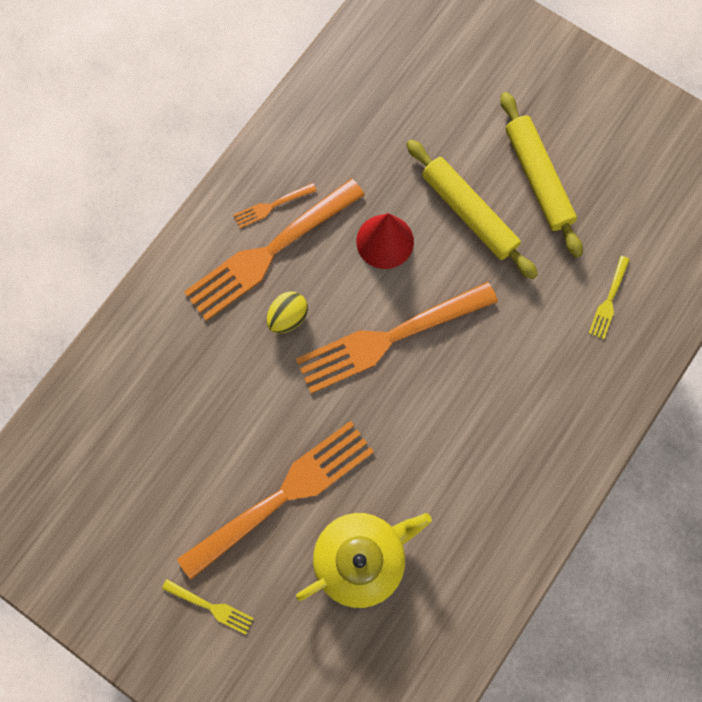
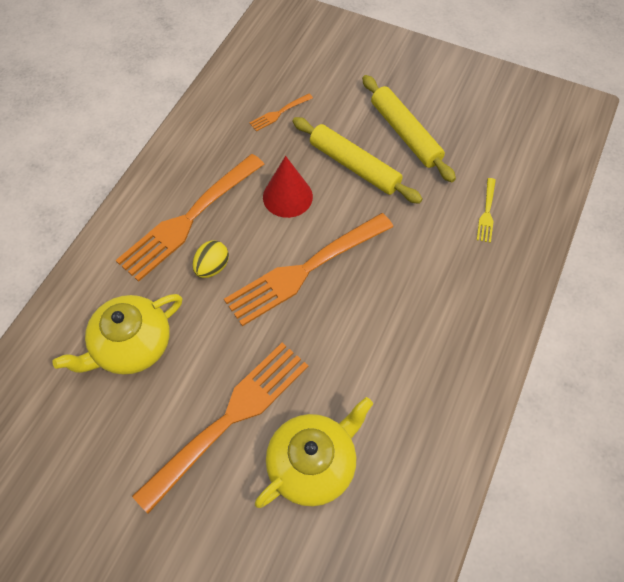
camera: 10 degrees left, 15 degrees down
(191, 395) = (131, 345): none -> yellow teapot
(210, 607) = (170, 538): yellow fork -> none
(272, 206) = (186, 184): orange fork -> orange fork (279, 113)

